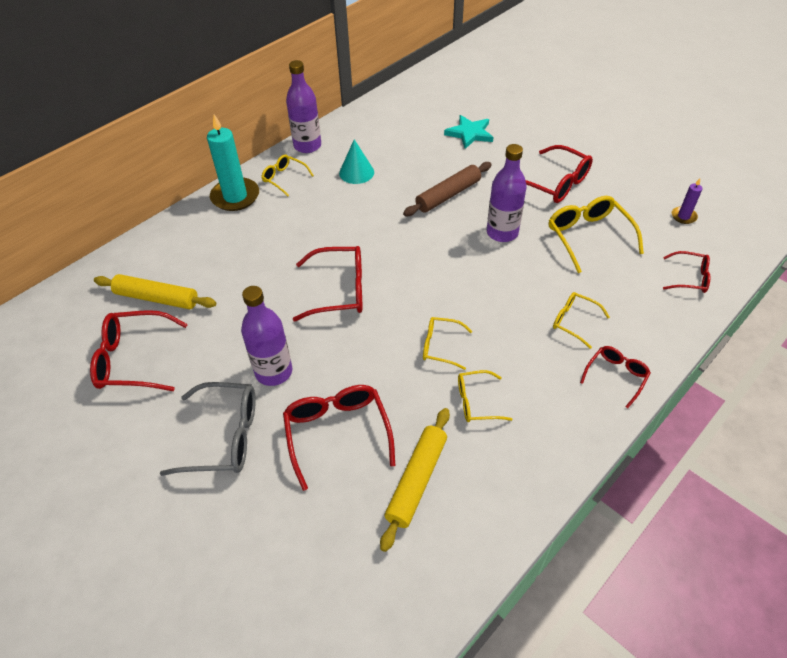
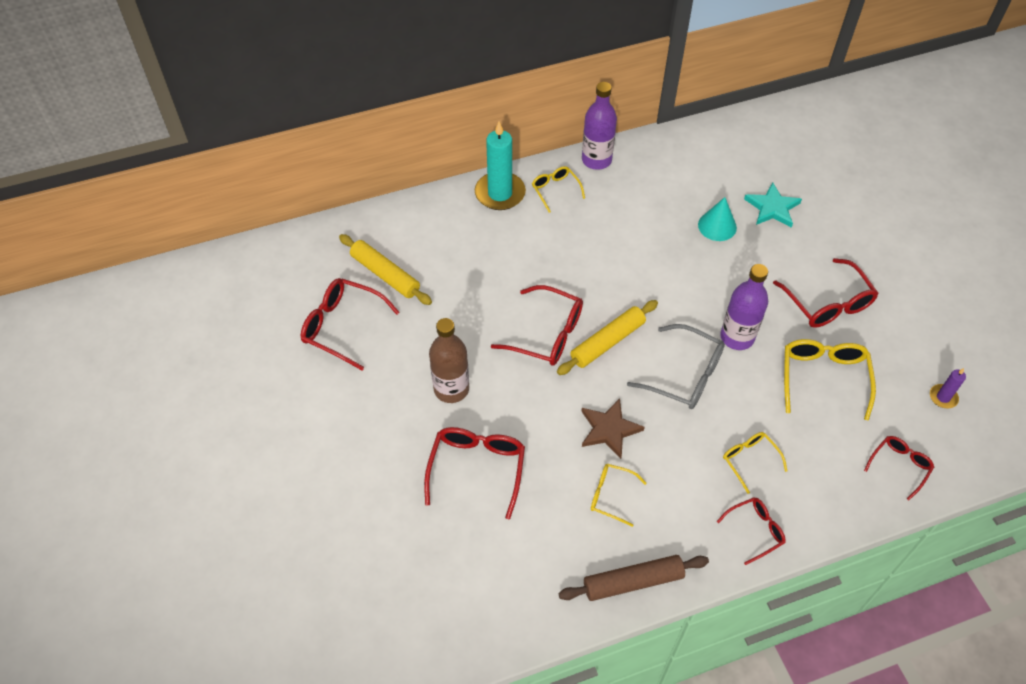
camera: 25 degrees right, 5 degrees up
(223, 436) = (384, 429): grey glasses -> grey glasses (684, 375)
(274, 372) = (451, 389): purple bottle -> brown bottle
(356, 172) = (629, 210): turquoise cone -> turquoise cone (717, 226)
(417, 480) = (521, 540): yellow rolling pin -> yellow rolling pin (607, 342)
(441, 346) = (609, 429): yellow glasses -> brown star
(448, 195) = (707, 273): brown rolling pin -> brown rolling pin (633, 581)
(689, 278) = (899, 466): red glasses -> red glasses turned 90 degrees counterclockwise

